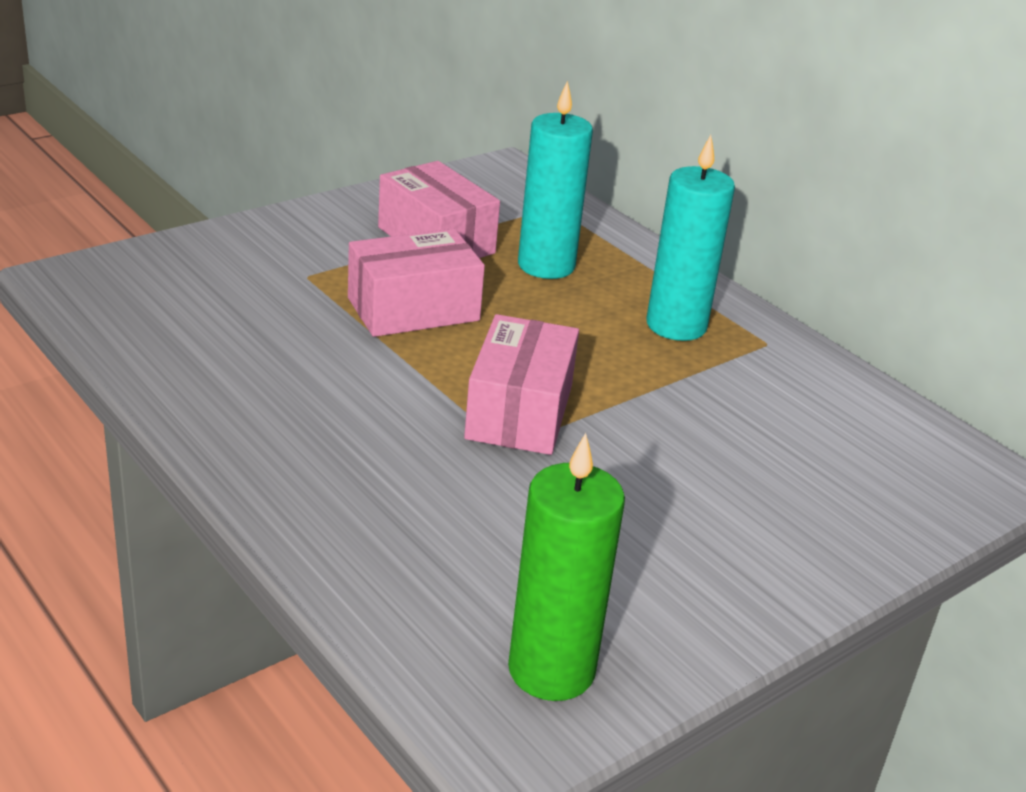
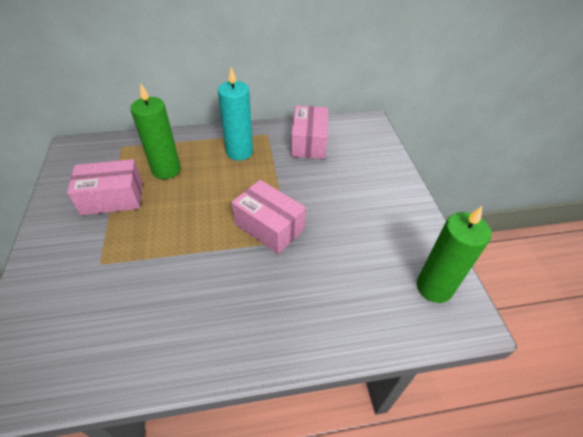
camera: 60 degrees left, 15 degrees up
(413, 309) = (165, 231): pink box -> pink box (309, 142)
(546, 265) = (166, 170): turquoise candle -> green candle

